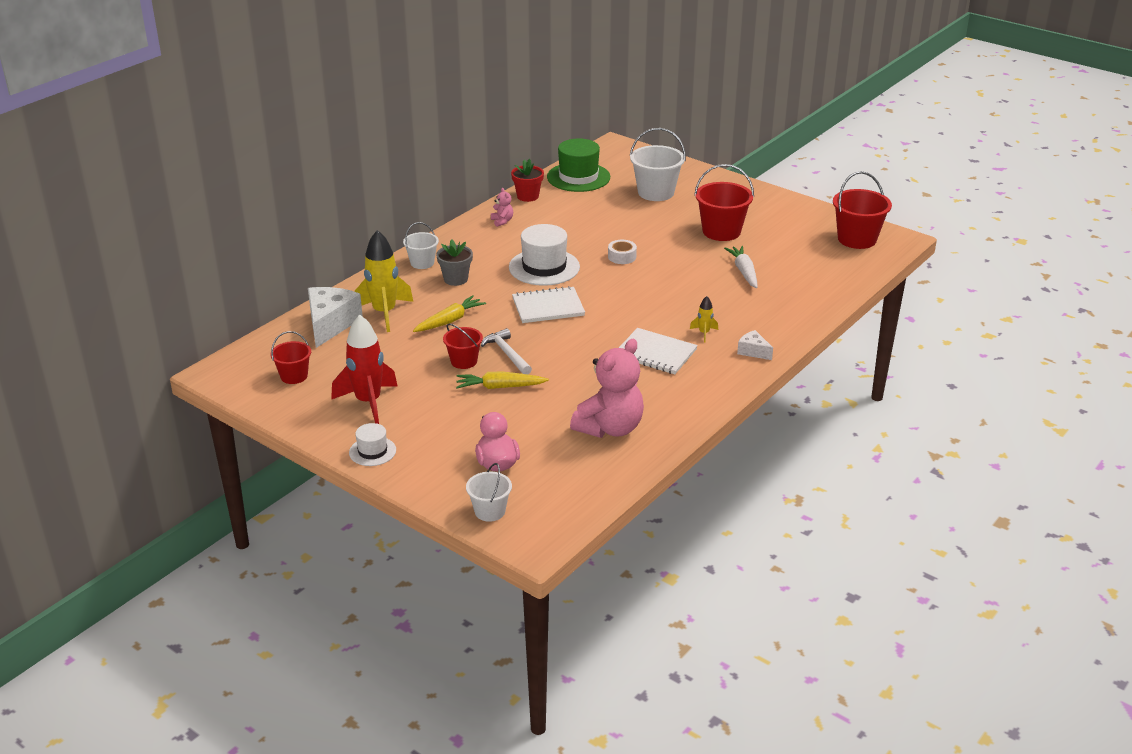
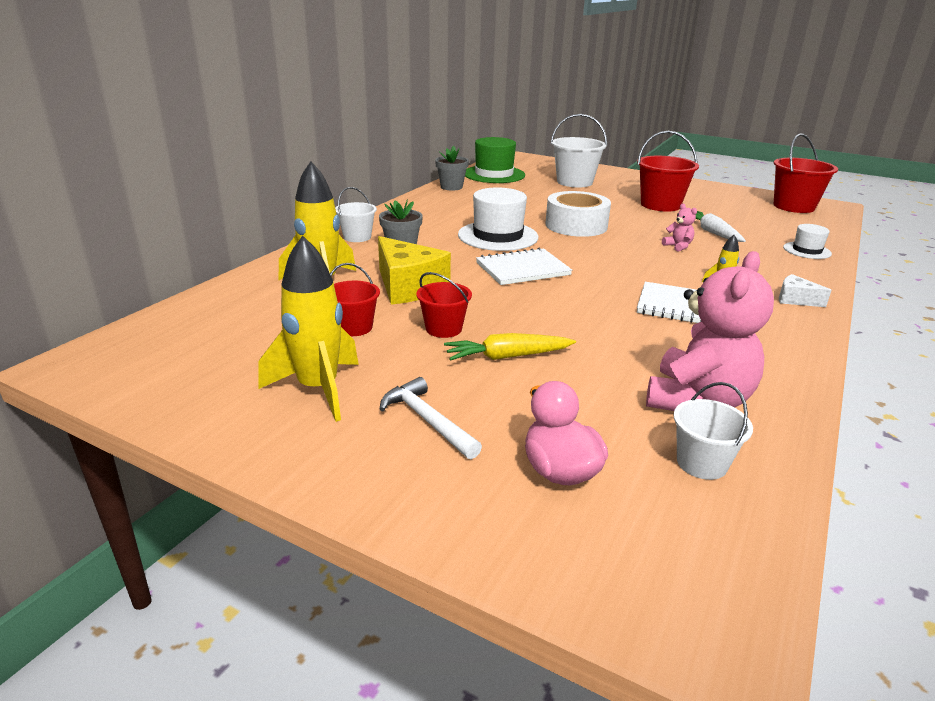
camera: 10 degrees left, 5 degrees down
(294, 376) = (198, 361): red bucket -> red bucket (354, 327)
(330, 324) = (251, 298): white cheese -> none
(368, 402) = (318, 389): red rocket -> yellow rocket
(372, 451) = (338, 467): white hat -> white hat (807, 250)
(449, 321) = (408, 287): yellow carrot -> yellow cheese
(490, 511) = (593, 569): white bucket -> white bucket (701, 463)
(502, 221) = (434, 204): pink teddy bear -> pink teddy bear (678, 246)
(507, 354) = (497, 317): white hammer -> white hammer (427, 420)
(528, 196) = (451, 187): red flower pot -> grey flower pot
(622, 257) = (576, 225): white tape -> white tape, size x1.99

